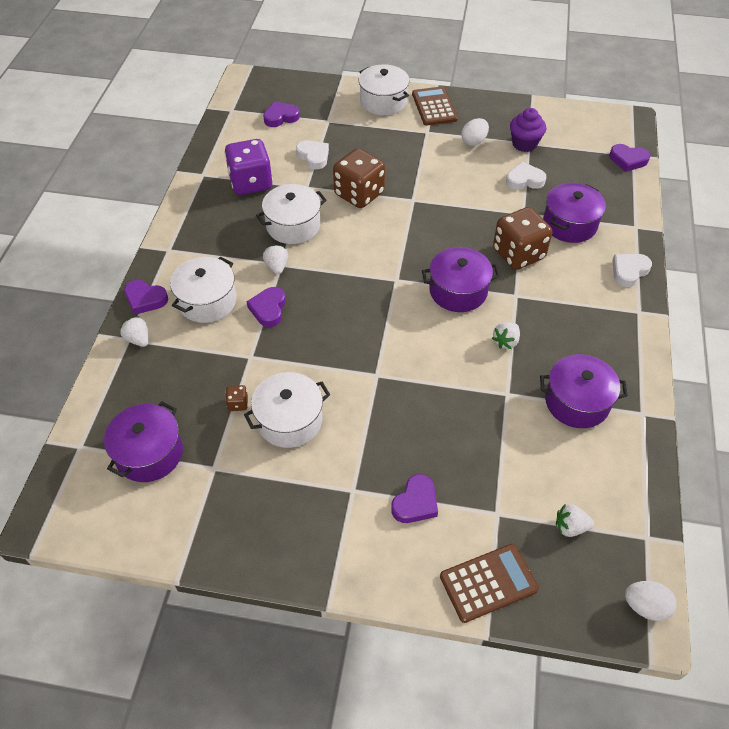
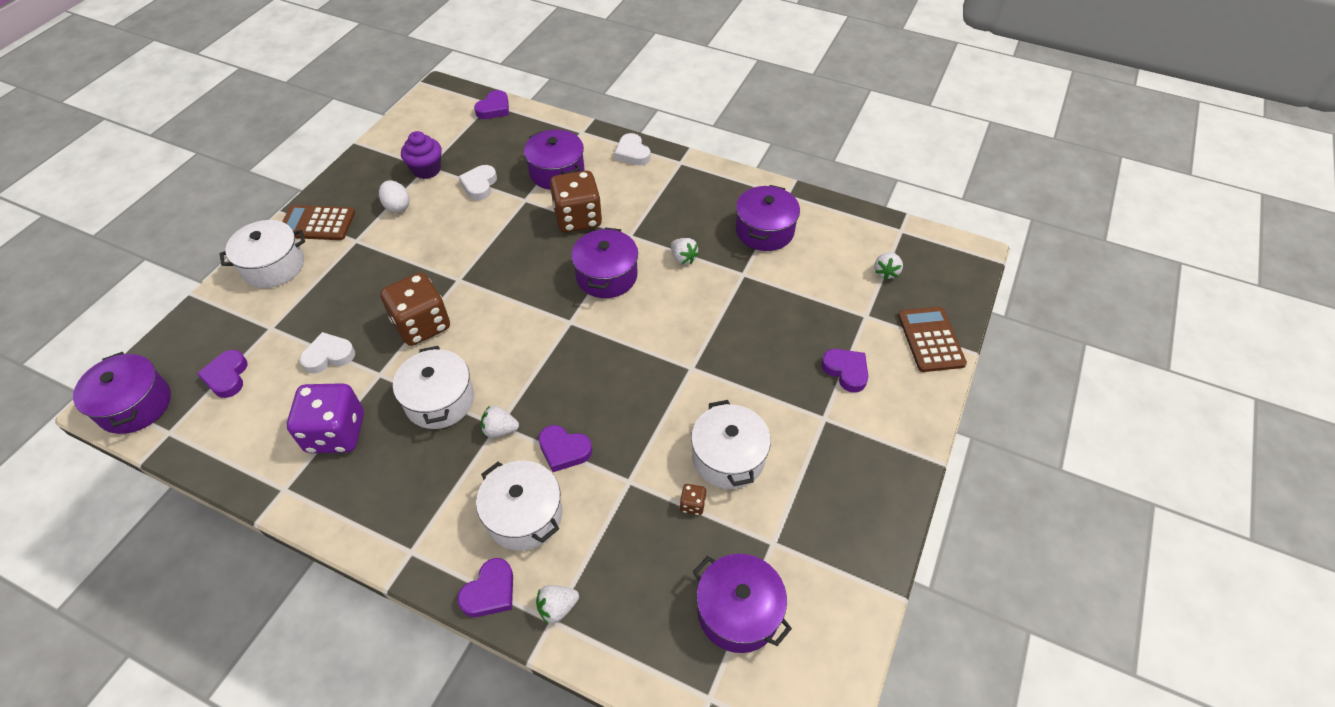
camera: 75 degrees left, 0 degrees up
(247, 89) = (135, 405): none -> purple pot
(645, 606) = (958, 250): white egg -> none

